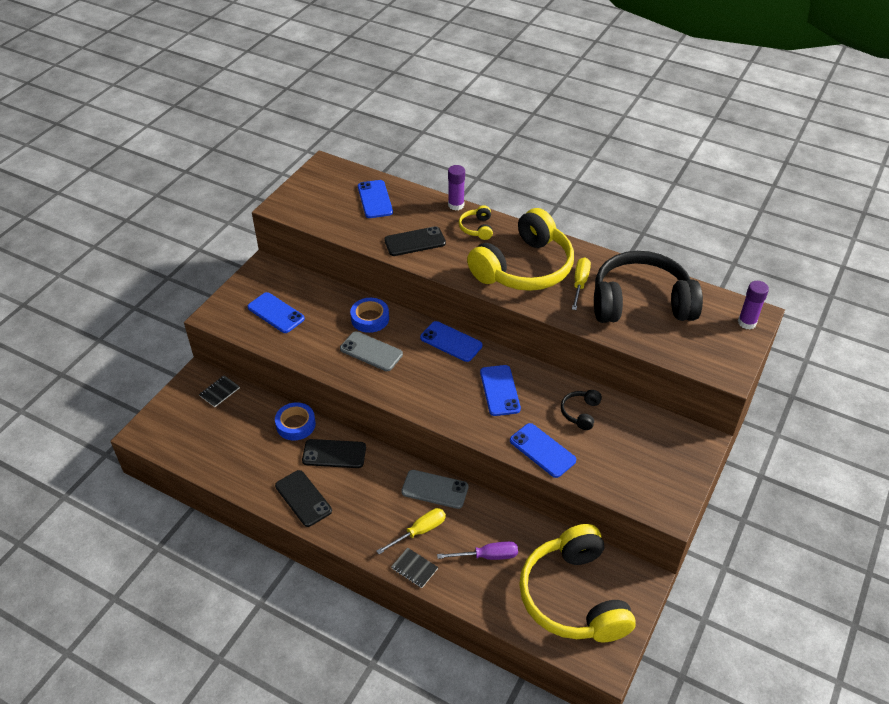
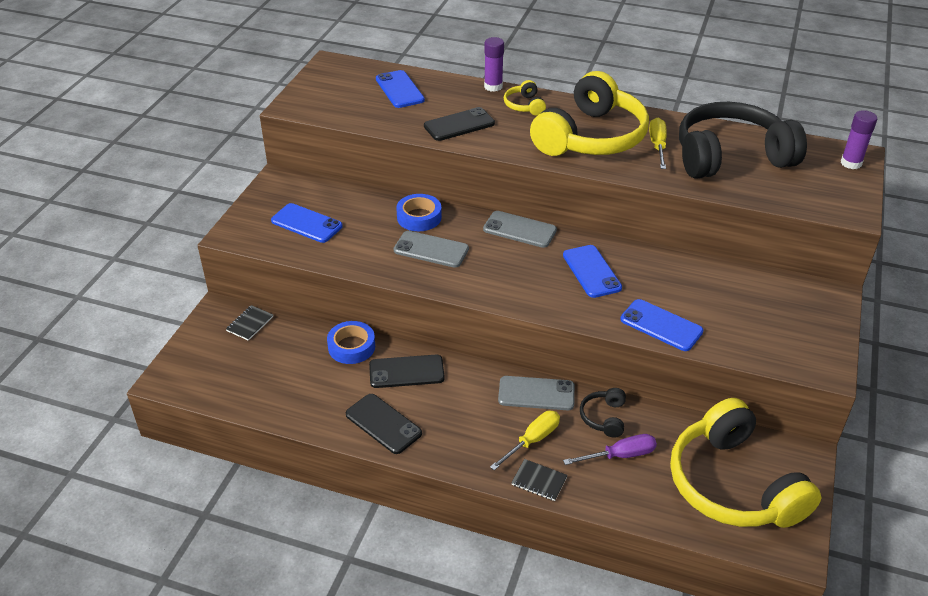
camera: 10 degrees left, 5 degrees down
(451, 342) = (519, 230): blue phone -> grey phone
(580, 413) = (690, 283): black headphones -> black headphones (604, 417)

